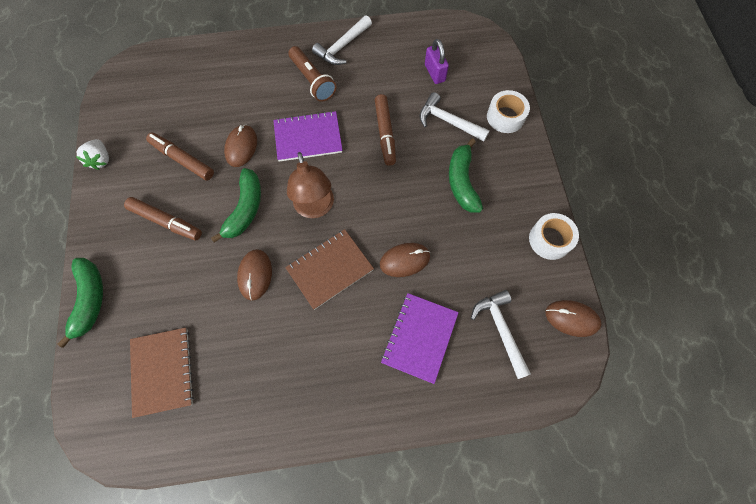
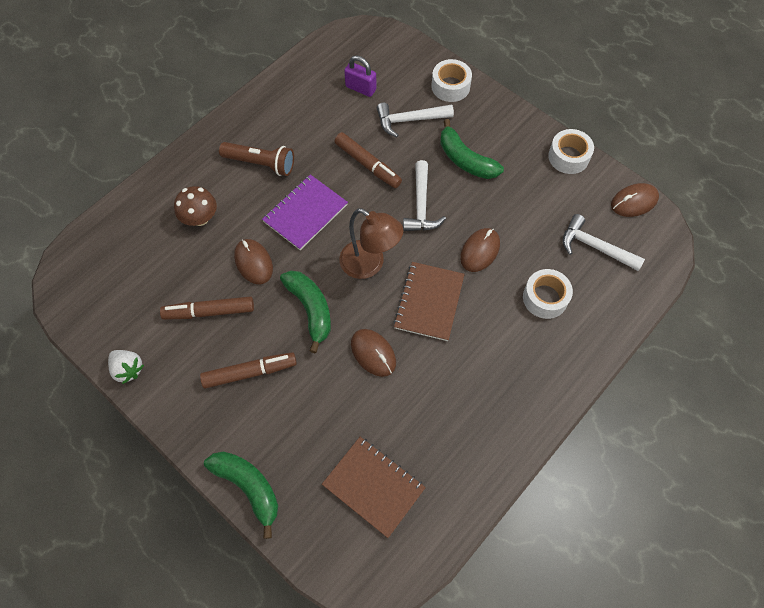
camera: 40 degrees left, 5 degrees down
(238, 91) = (200, 218): none -> brown mushroom
(342, 46) = (258, 117): white hammer -> white hammer (421, 205)
(419, 337) = (545, 298): purple notebook -> white tape

